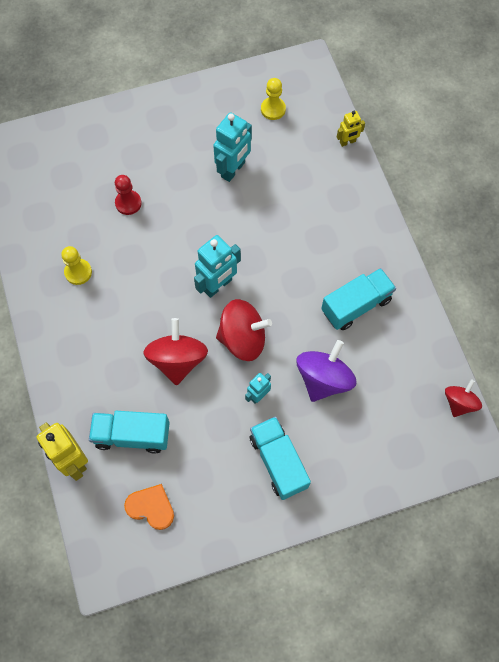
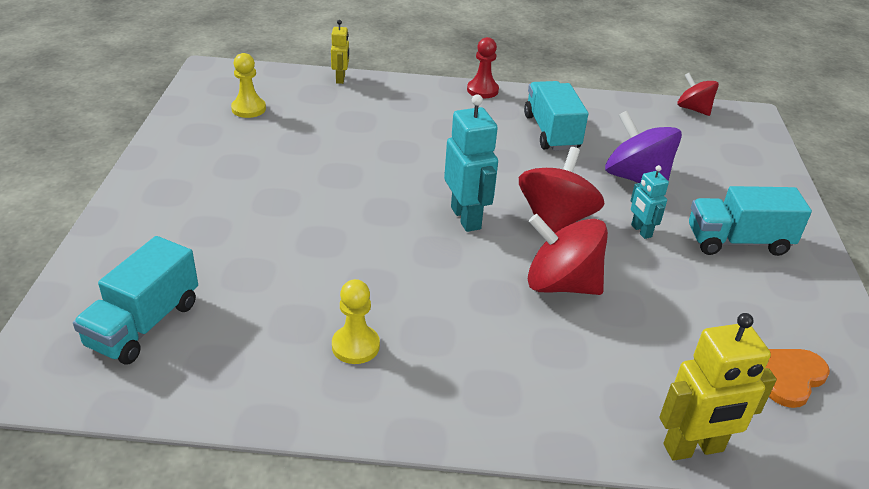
camera: 70 degrees left, 30 degrees down
(128, 203) = (276, 259): red pawn -> red pawn (482, 90)
(132, 435) = (667, 364): turquoise truck -> turquoise truck (144, 324)
(233, 170) = (306, 159): turquoise robot -> none

